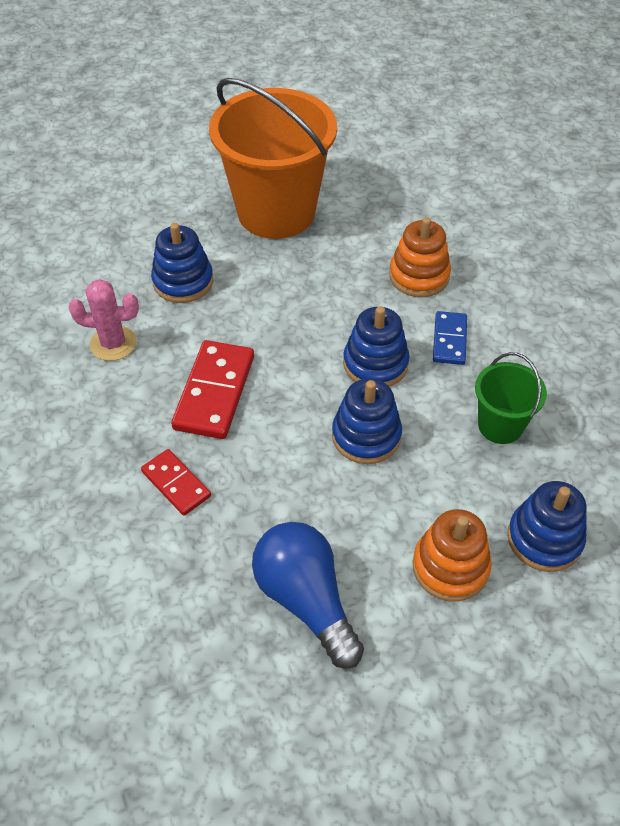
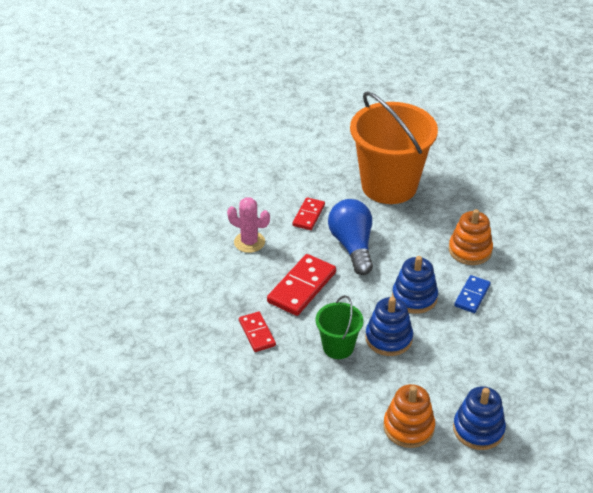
camera: 20 degrees right, 10 degrees down
(183, 281) = (308, 215): blue stacking toy -> red domino
(306, 600) = (310, 419): blue light bulb -> blue light bulb (352, 246)
(500, 425) = (481, 356): green bucket -> green bucket (338, 347)

